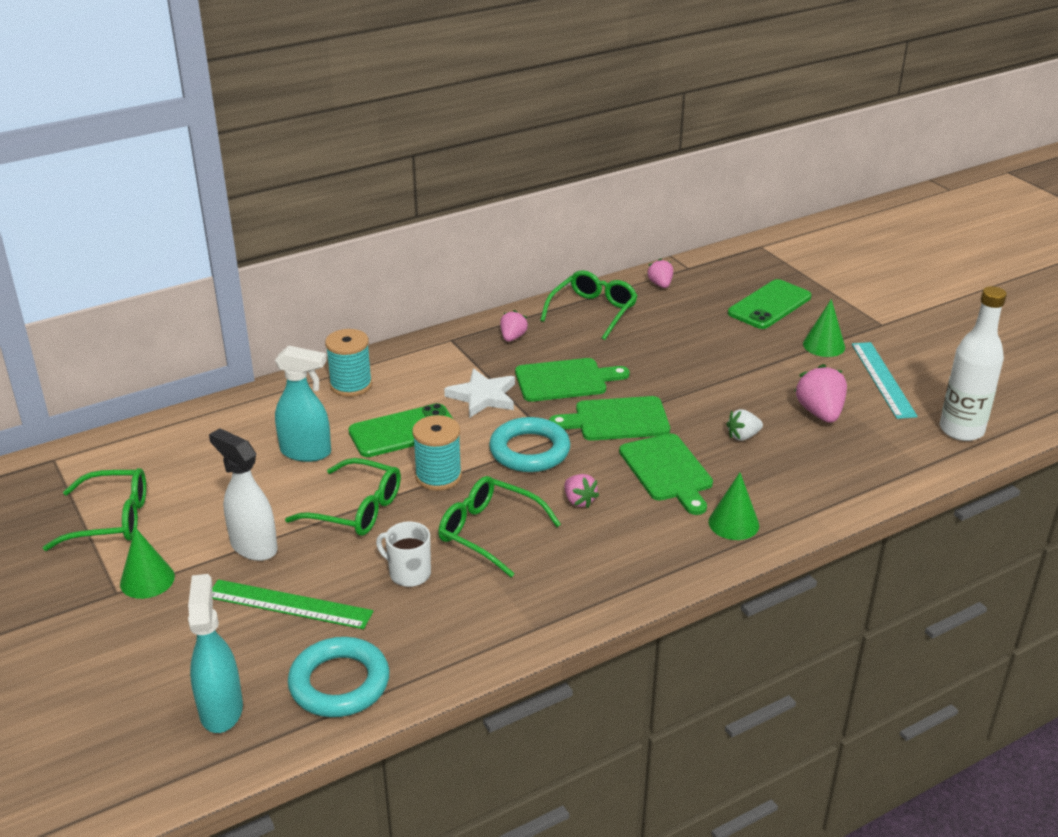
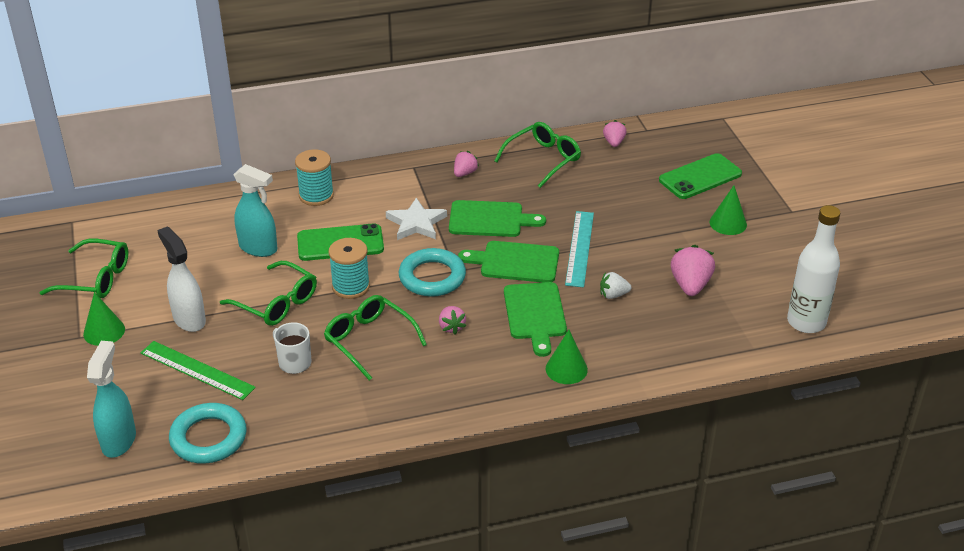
camera: 15 degrees right, 5 degrees up
(883, 379) = (763, 263): turquoise ruler -> turquoise ruler (579, 248)

